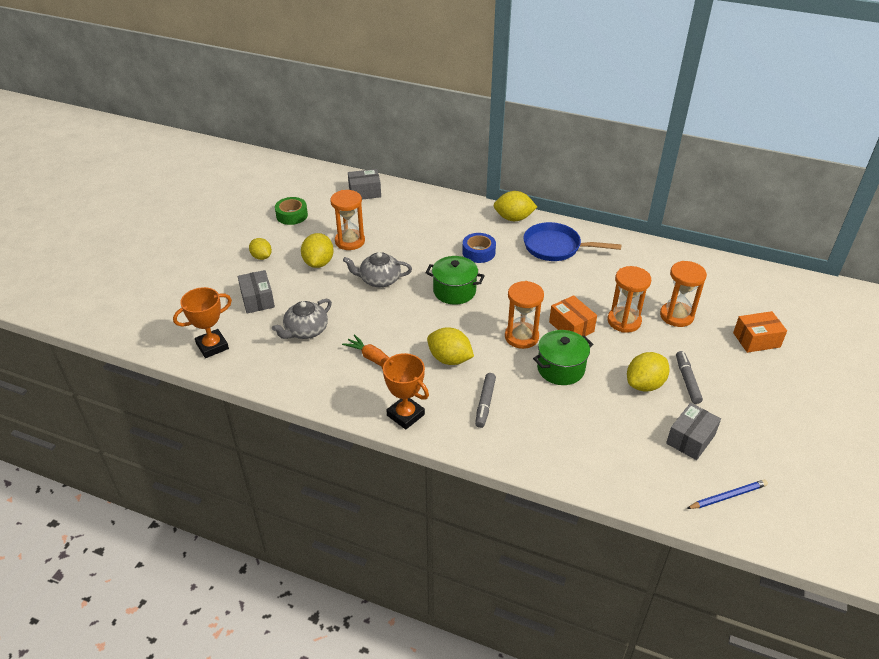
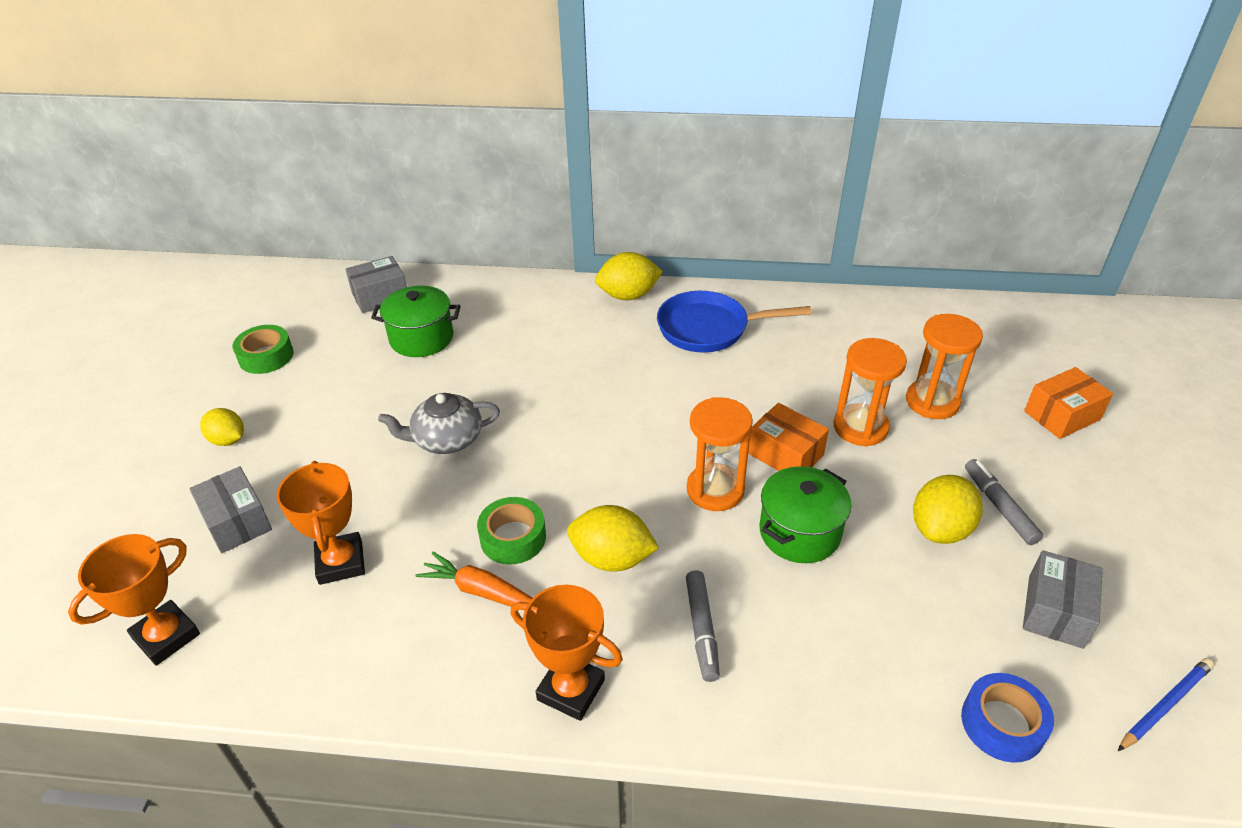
camera: 15 degrees left, 0 degrees up
(306, 330) = (341, 562): grey teapot -> orange trophy
(318, 263) = (333, 430): yellow lemon -> none
(350, 241) = (377, 382): orange hourglass -> none
(399, 337) = (513, 538): none -> green tape
(454, 291) = (578, 433): green pot -> green pot (421, 338)
(478, 252) = (594, 360): blue tape -> blue tape (1002, 724)

